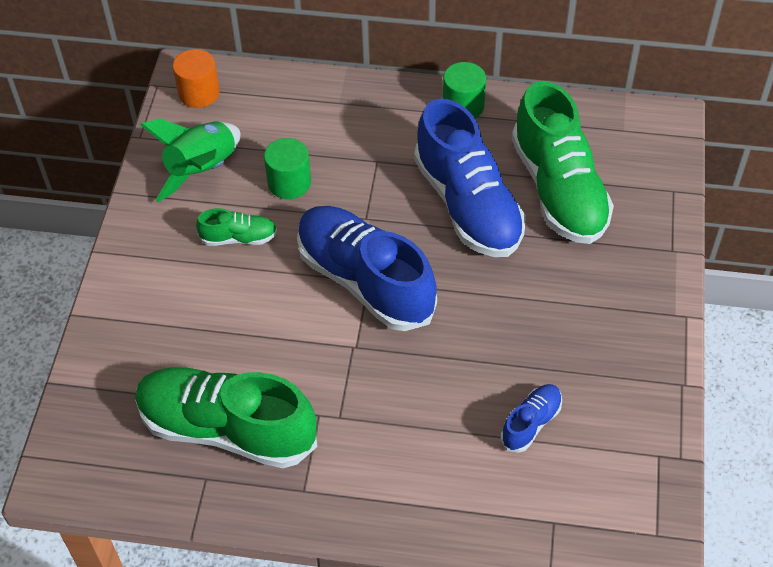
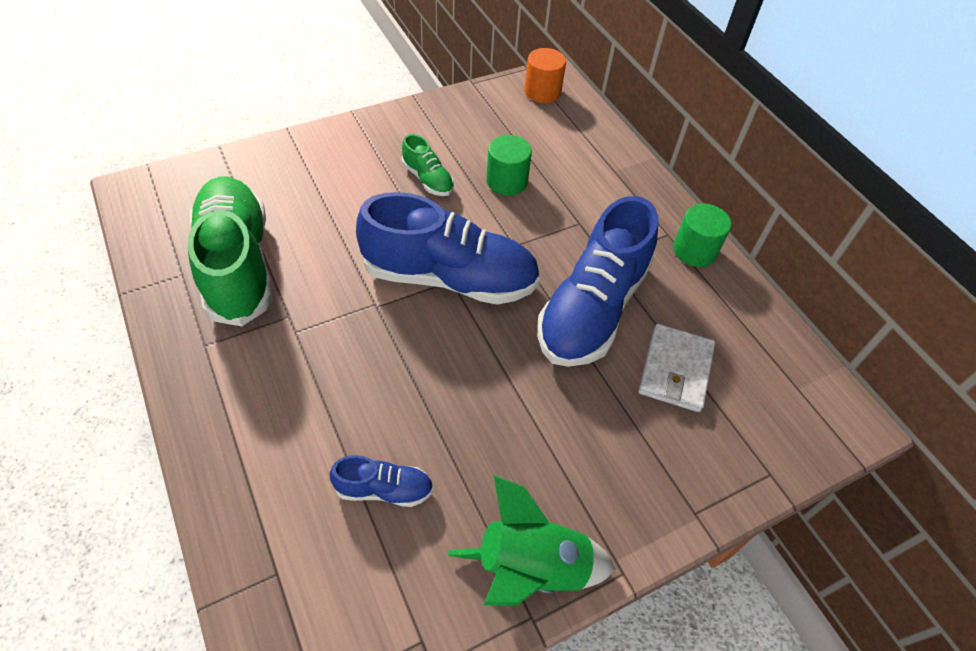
camera: 50 degrees right, 0 degrees up
(202, 170) = (473, 128): green rocket -> green rocket (531, 568)
(365, 281) = (449, 277): blue shoe -> blue shoe turned 90 degrees clockwise
(559, 189) = (675, 370): green shoe -> white wallet

